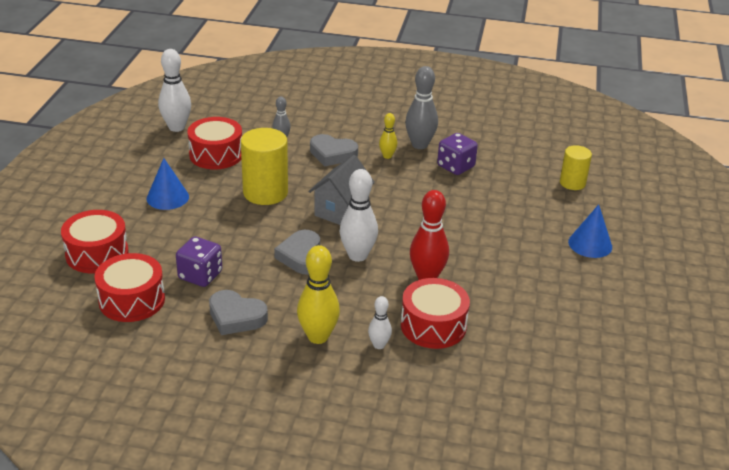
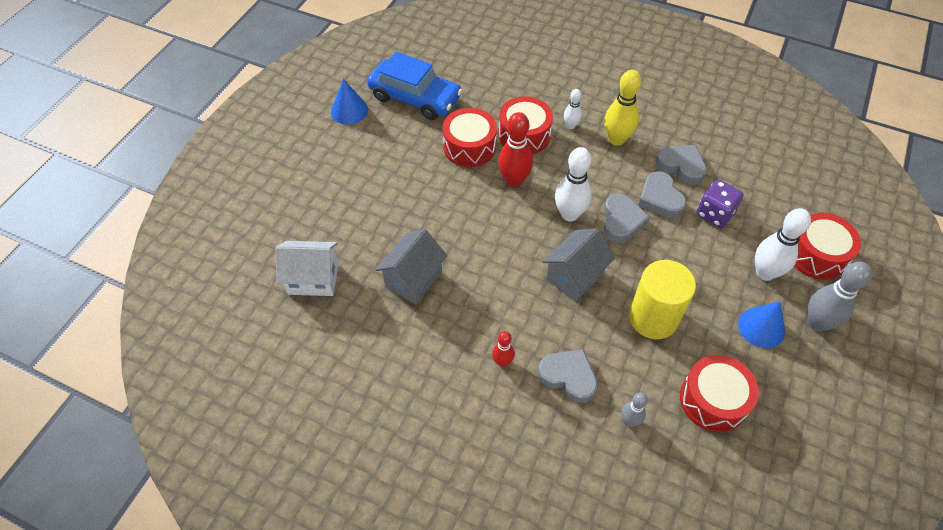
camera: 165 degrees left, 20 degrees up
(132, 300) = (771, 196): red drum -> red drum (469, 147)
(176, 127) = (772, 474): white bowling pin -> white bowling pin (765, 273)
(261, 281) = (660, 198): none -> grey heart
(387, 156) = (502, 362): yellow bowling pin -> red bowling pin
(419, 145) = (456, 378): grey bowling pin -> grey bowling pin (817, 323)
(455, 166) = (428, 328): purple dice -> none
(486, 192) = (413, 279): none -> grey house
(572, 183) = (313, 279): yellow cylinder -> white house
(590, 244) = (350, 194): blue cone -> blue cone (349, 110)
(590, 351) = (415, 98): none -> blue car

